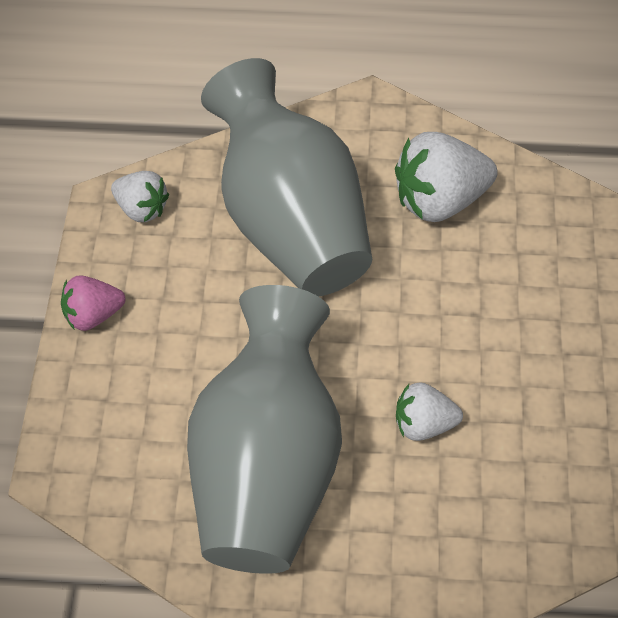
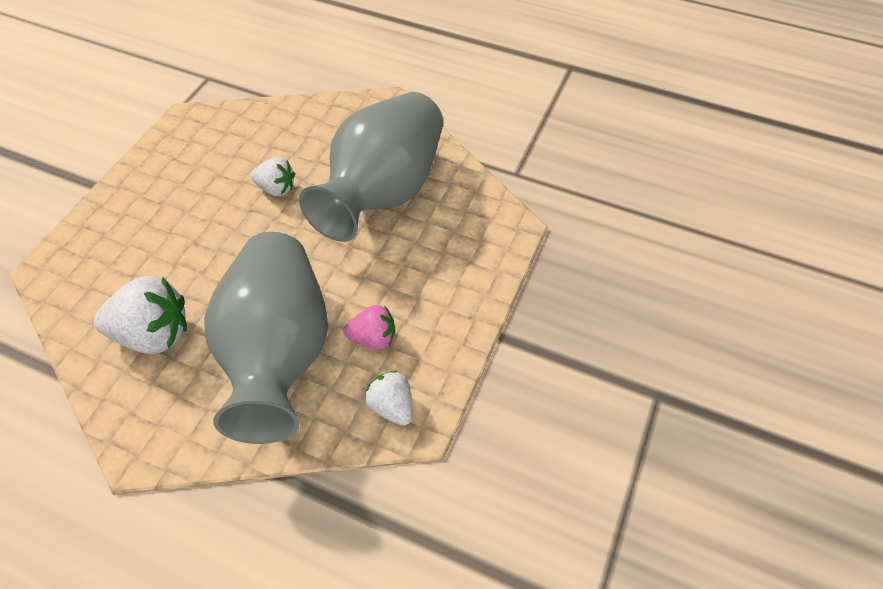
camera: 160 degrees left, 0 degrees up
(93, 315) = (461, 323): pink strawberry -> pink strawberry (373, 338)

